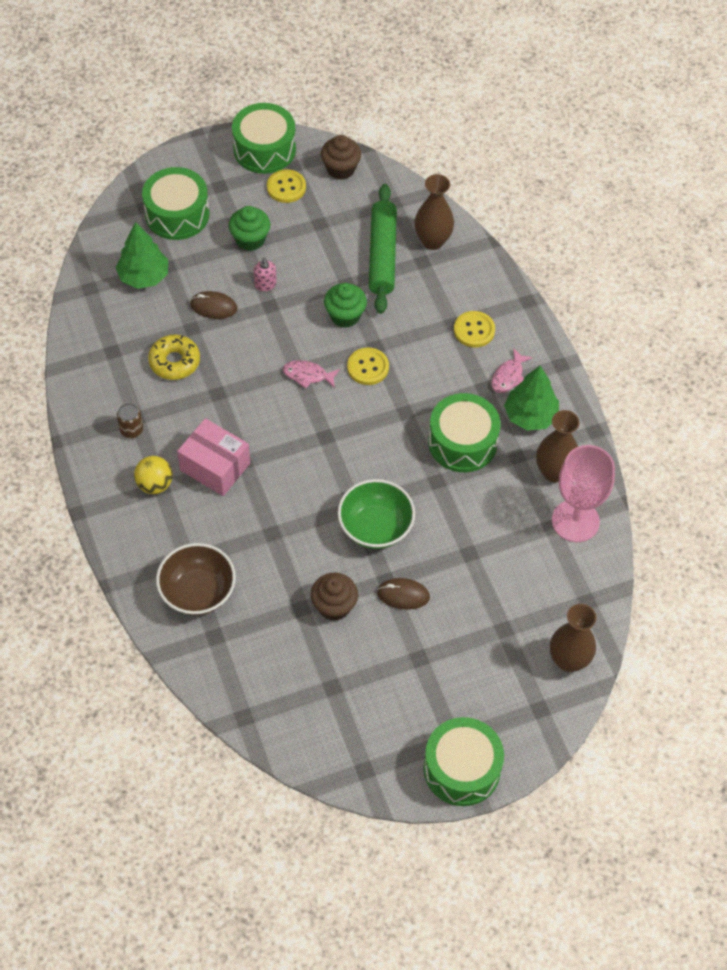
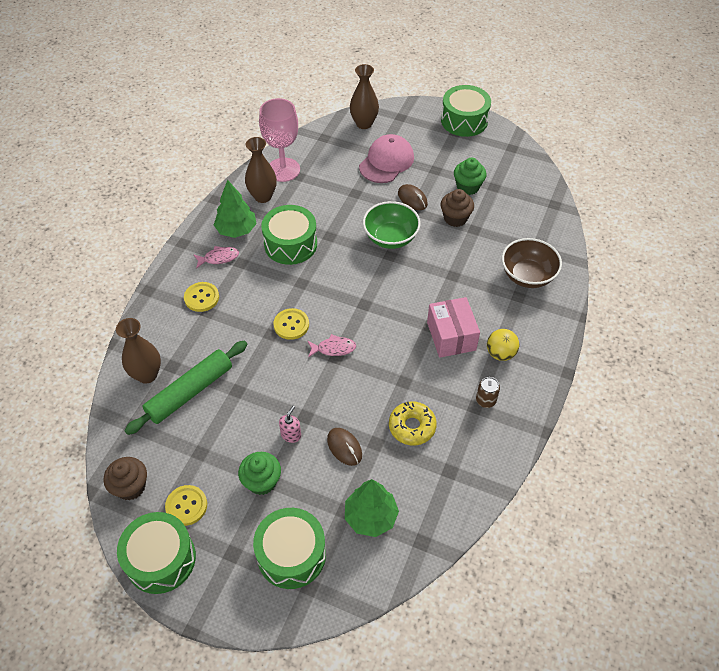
camera: 135 degrees left, 5 degrees down
(307, 375) = (333, 348): pink fish -> pink fish turned 60 degrees counterclockwise
(345, 316) = (265, 369): green cupcake -> green cupcake (468, 187)
(483, 624) = (386, 162): none -> pink cap

